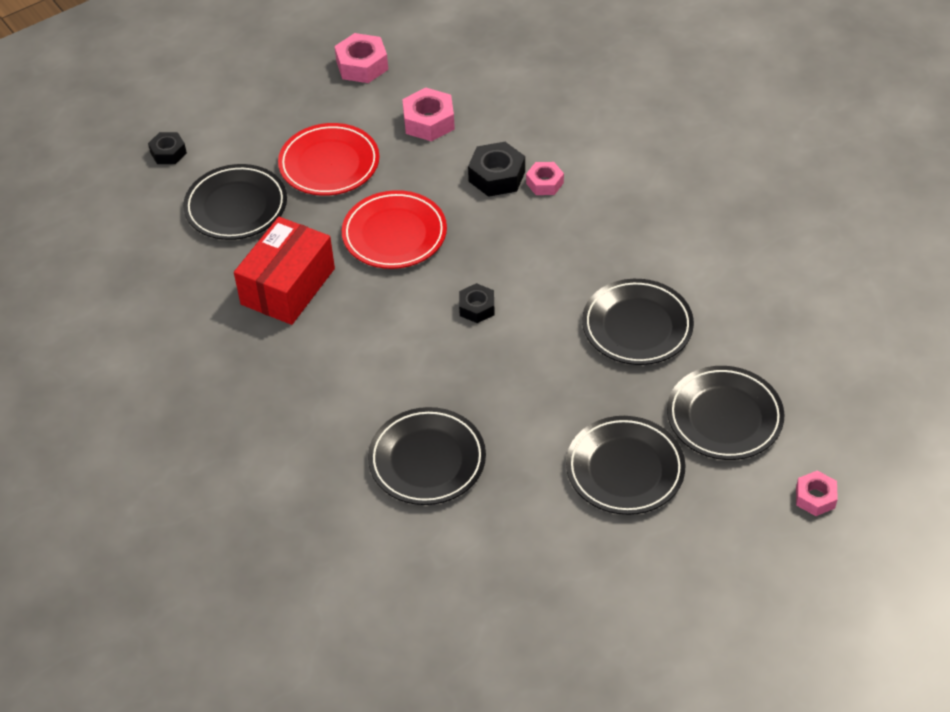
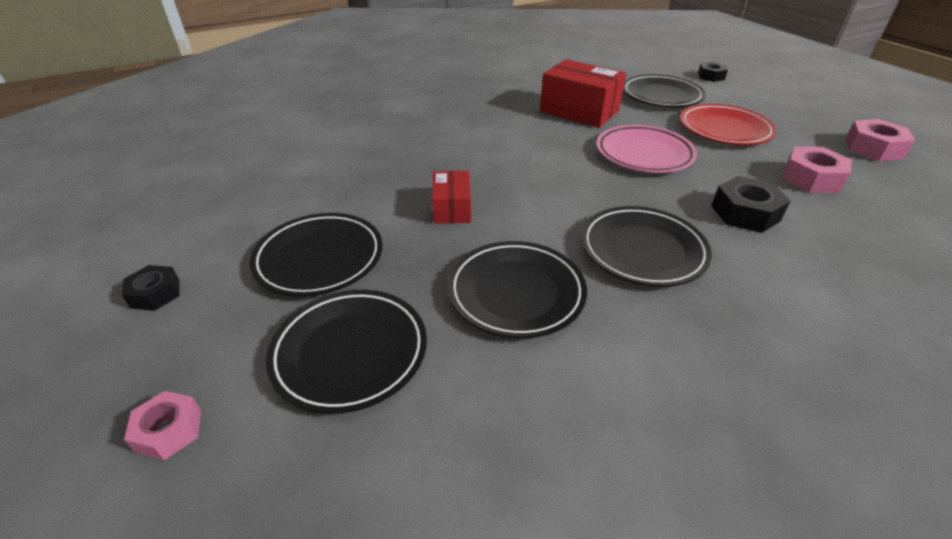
camera: 95 degrees right, 10 degrees down
(394, 234) = (644, 154): red plate -> pink plate
(427, 460) = (388, 156): black plate -> black plate (642, 250)
(477, 308) = (552, 188): black nut -> black nut (155, 294)
(527, 384) = (452, 209): none -> red box
(544, 183) = (747, 245): pink nut -> none

